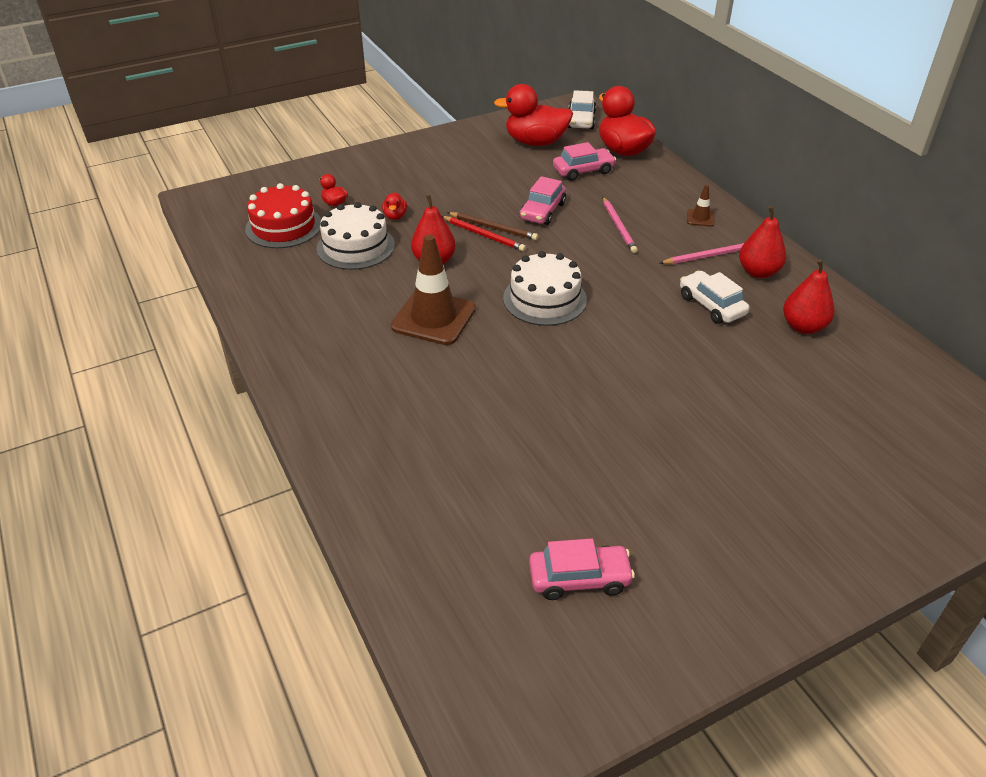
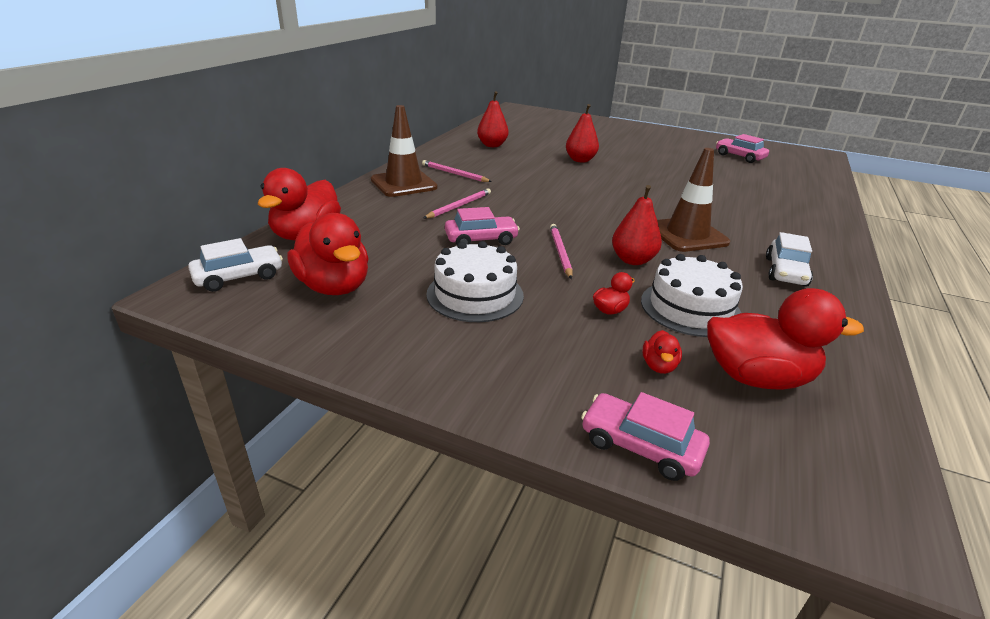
camera: 130 degrees left, 10 degrees down
(283, 226) = (756, 377): red cake -> red duck
(483, 235) = (560, 252): red pencil -> pink pencil
(493, 228) = (542, 252): brown pencil -> none
(544, 299) = (593, 207): white cake -> white cake (475, 294)
(583, 171) = (377, 242): pink car -> pink car (640, 446)
(700, 218) = (403, 184): brown traffic cone -> brown traffic cone, size x2.23
(711, 305) = (510, 165): white car -> white car (785, 272)
(758, 272) = (452, 160): red pear -> red pear (580, 160)

